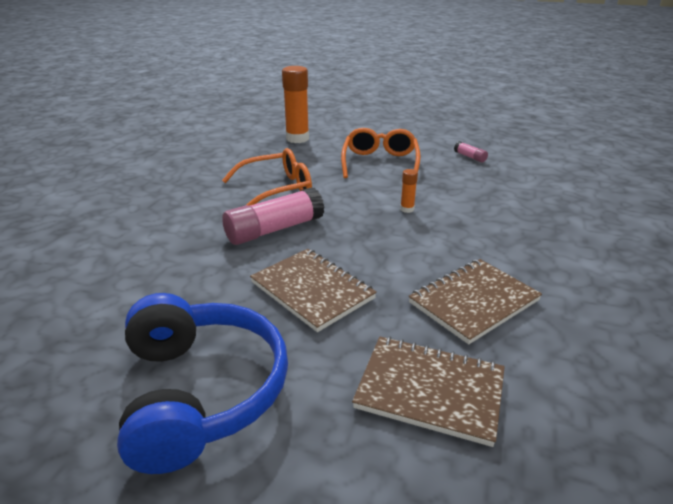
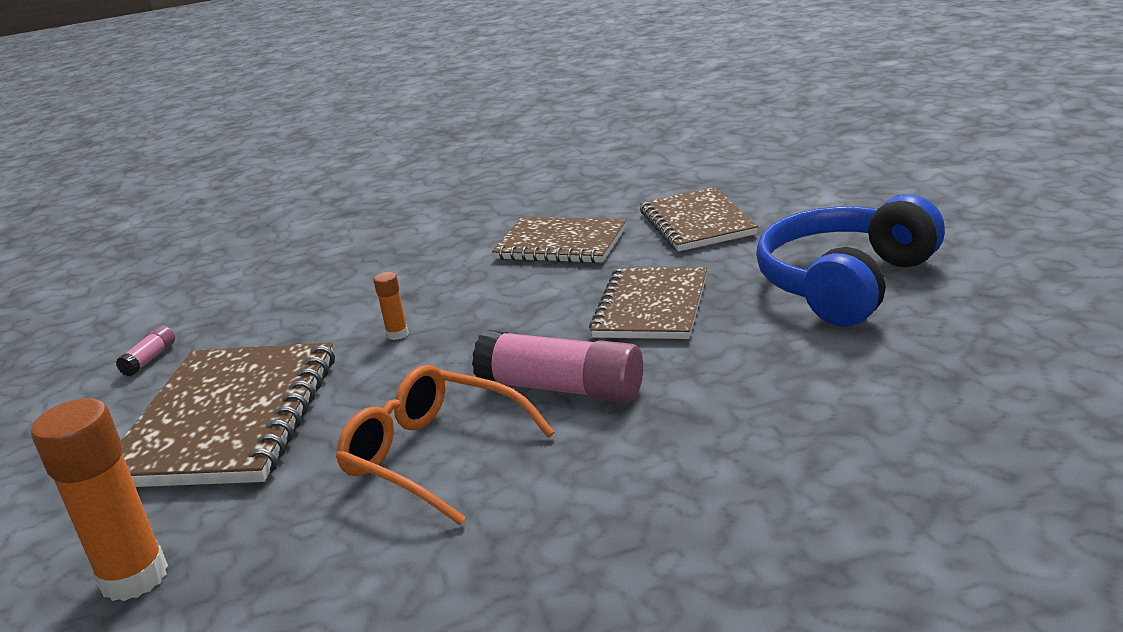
camera: 120 degrees left, 5 degrees down
(380, 162) = (228, 419): orange glasses -> brown notebook

